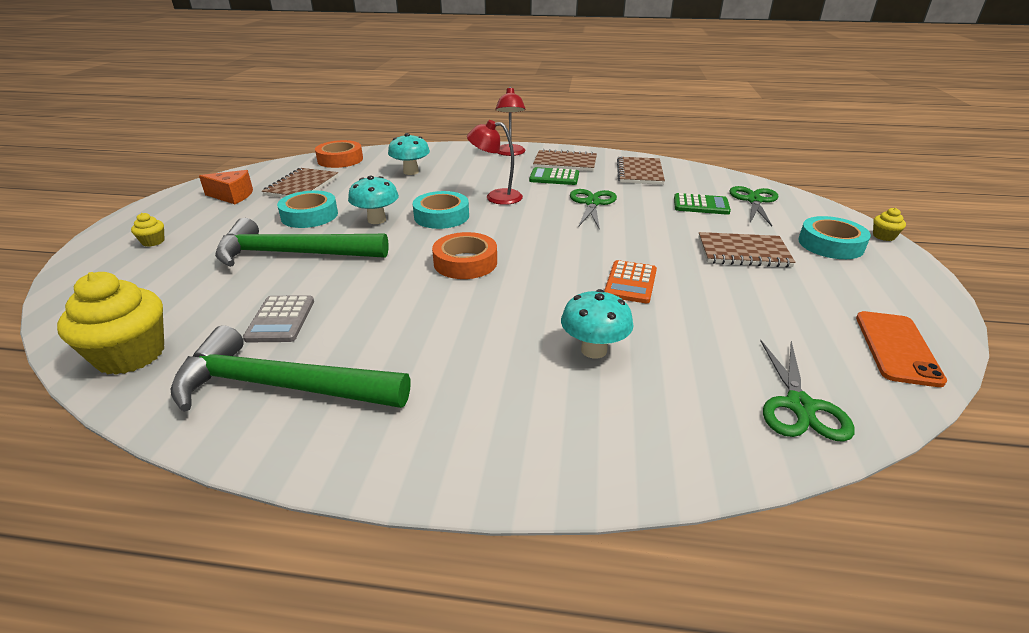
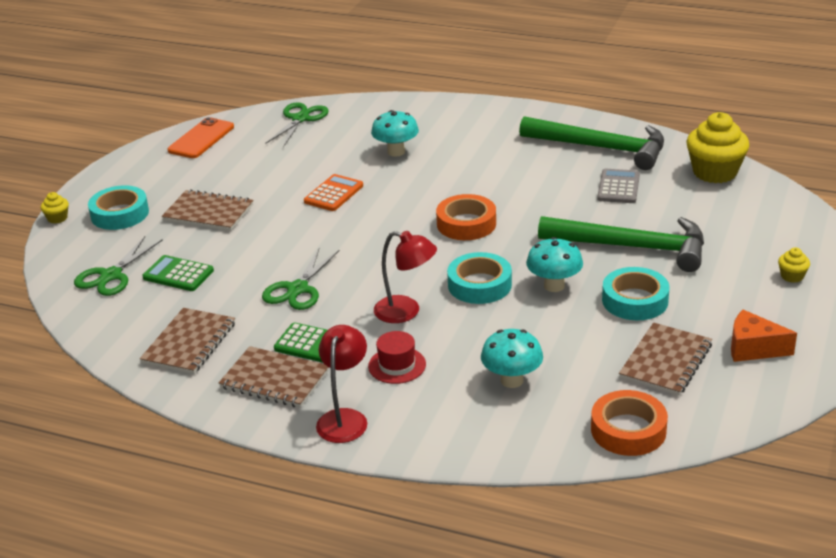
camera: 165 degrees left, 0 degrees up
(489, 173) = (397, 365): none -> red hat

